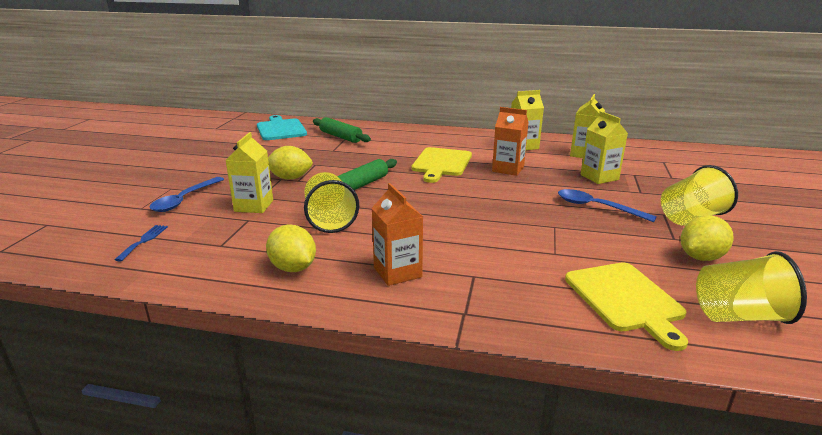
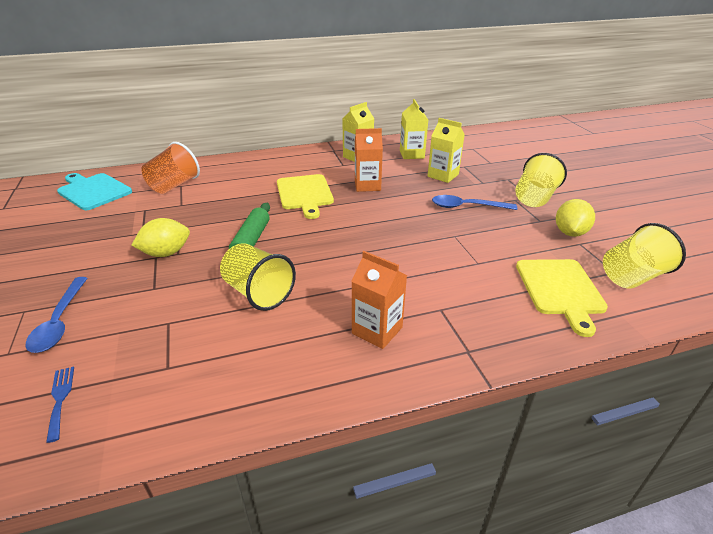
camera: 30 degrees left, 10 degrees up
(254, 206) = (157, 302): yellow carton -> none
(293, 268) = (275, 365): yellow lemon -> none
(340, 137) = (174, 185): green rolling pin -> orange cup
(625, 299) = (560, 290): yellow cutting board -> yellow cutting board turned 45 degrees clockwise

